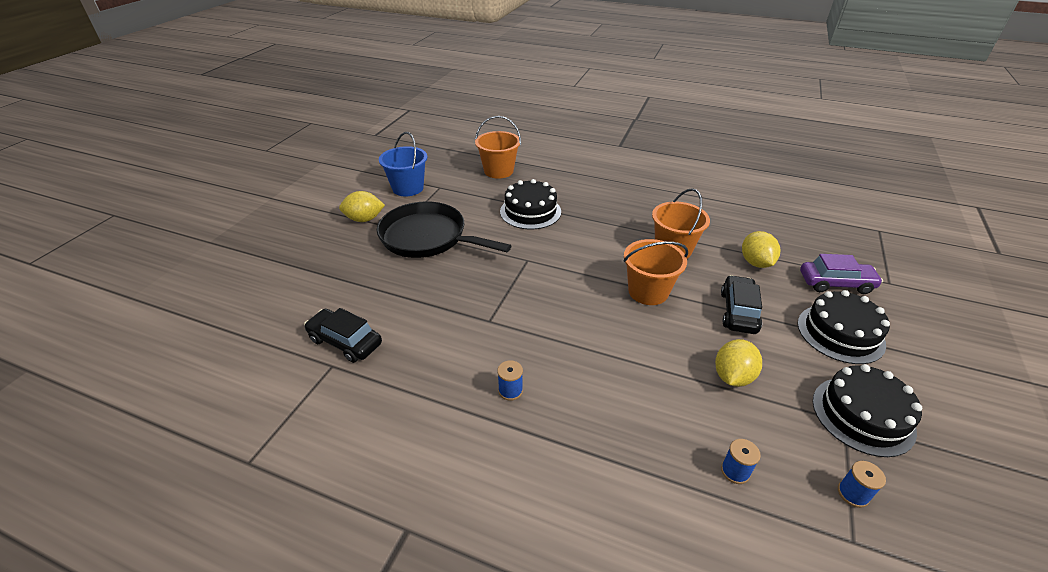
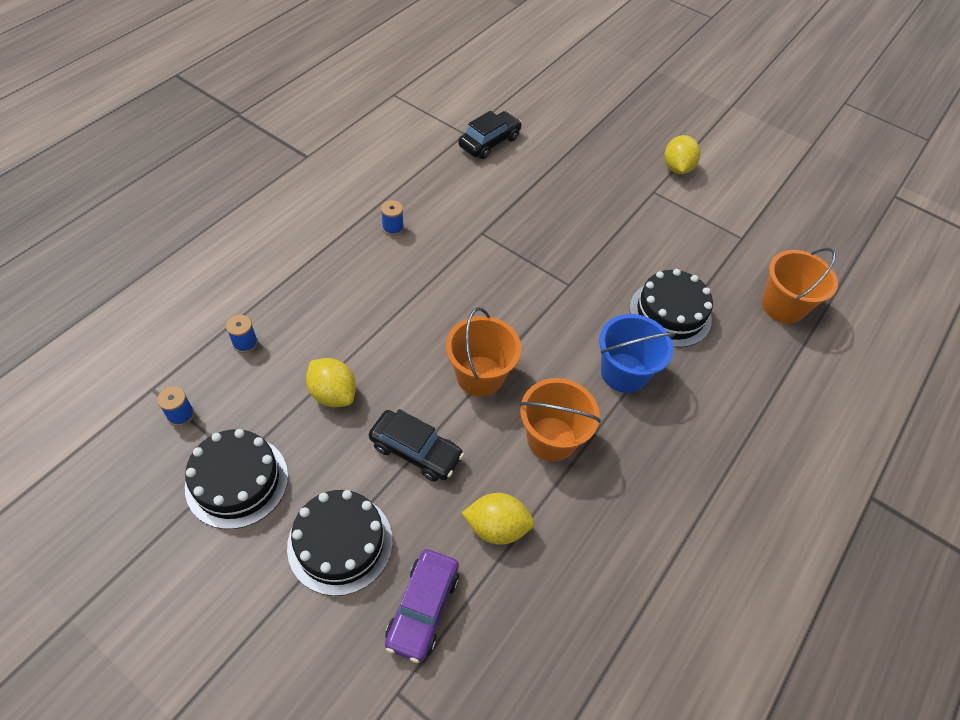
camera: 100 degrees right, 15 degrees up
(408, 188) = (742, 209): blue bucket -> blue bucket (624, 373)
(428, 237) = (631, 212): black pan -> none

